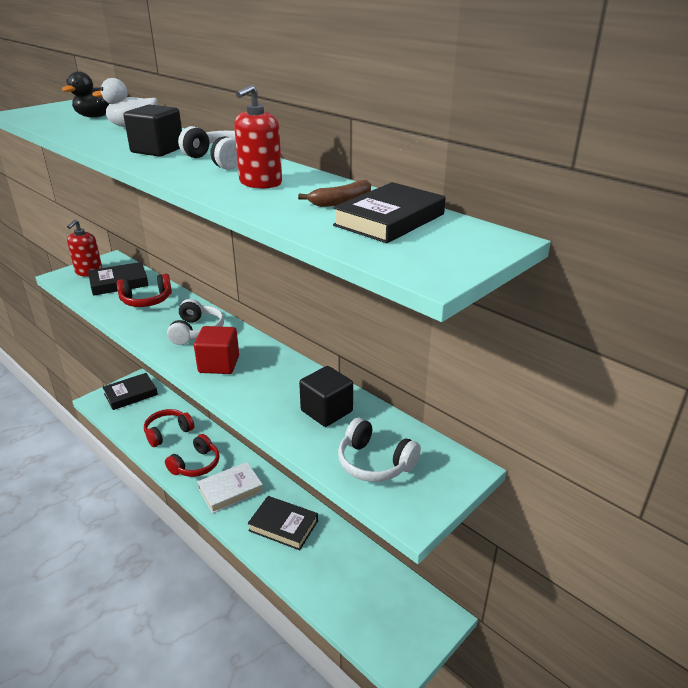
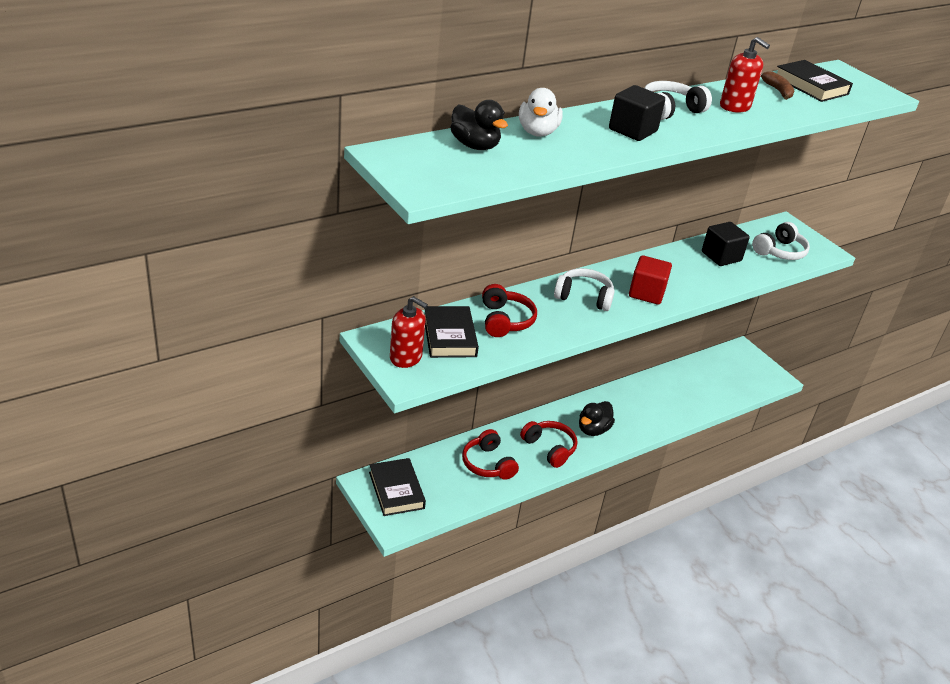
camera: 80 degrees left, 5 degrees up
(230, 490) = (593, 429): white book -> black duck
(283, 526) = (644, 405): black book -> none

